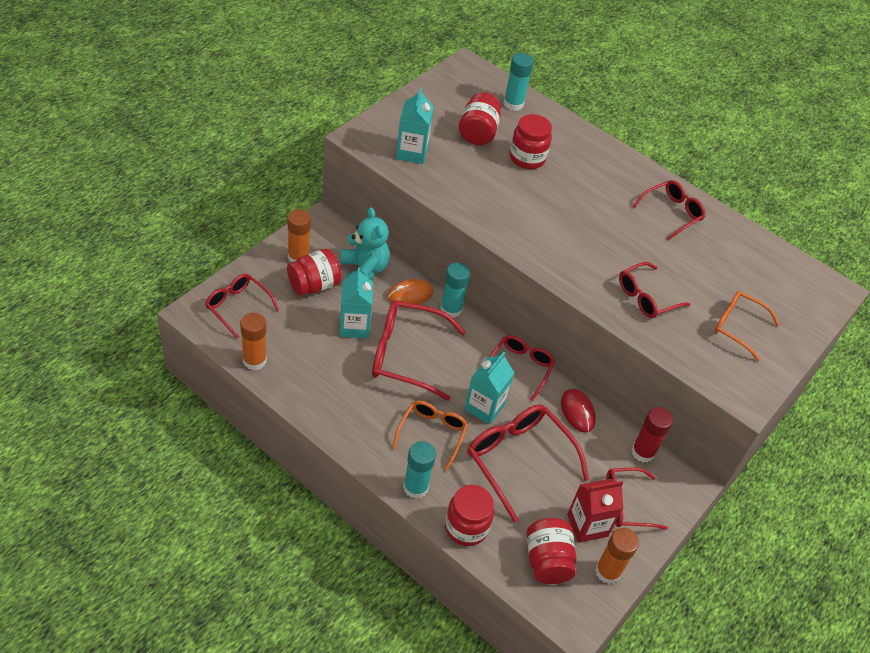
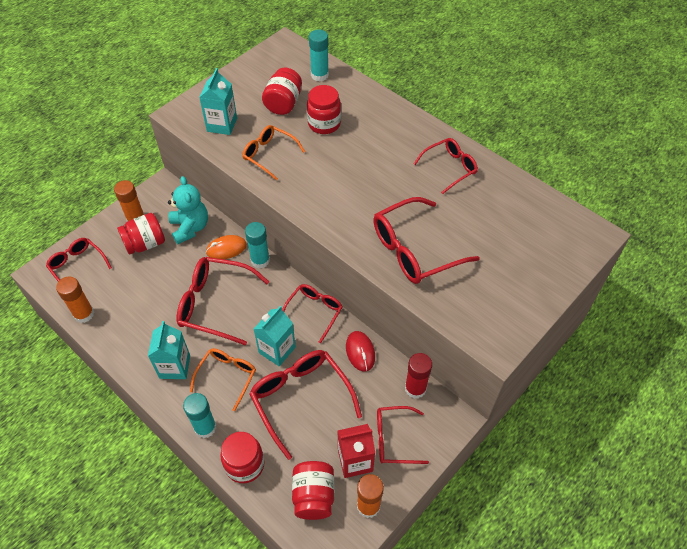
camera: 10 degrees right, 5 degrees up
(354, 326) = (174, 279): turquoise carton -> turquoise carton (175, 366)
(646, 297) = (414, 250): red glasses -> red glasses, size x1.61
(737, 327) = (497, 275): orange glasses -> orange glasses (269, 155)

